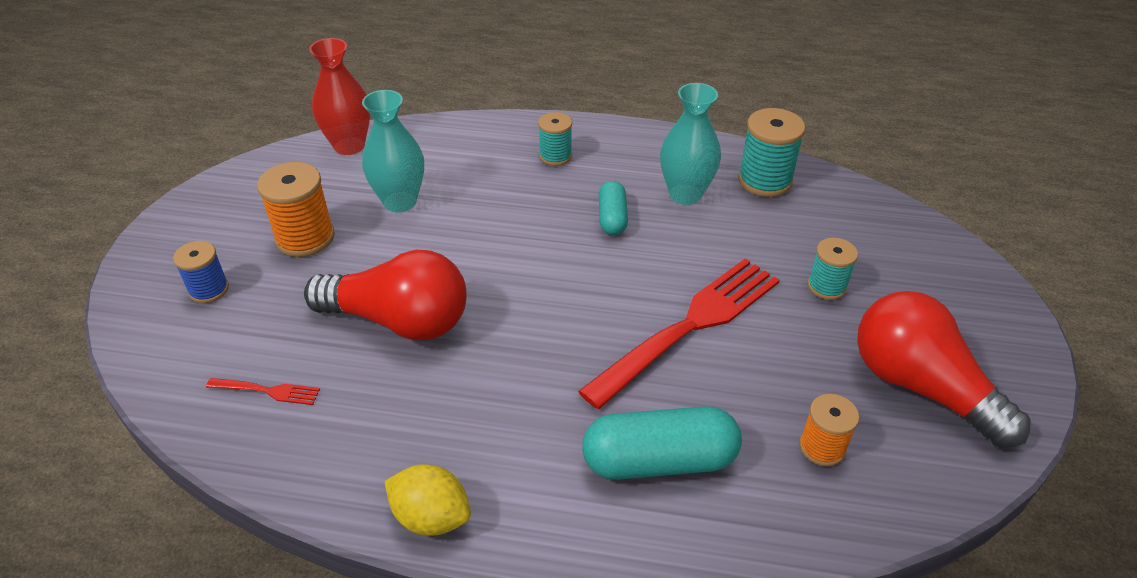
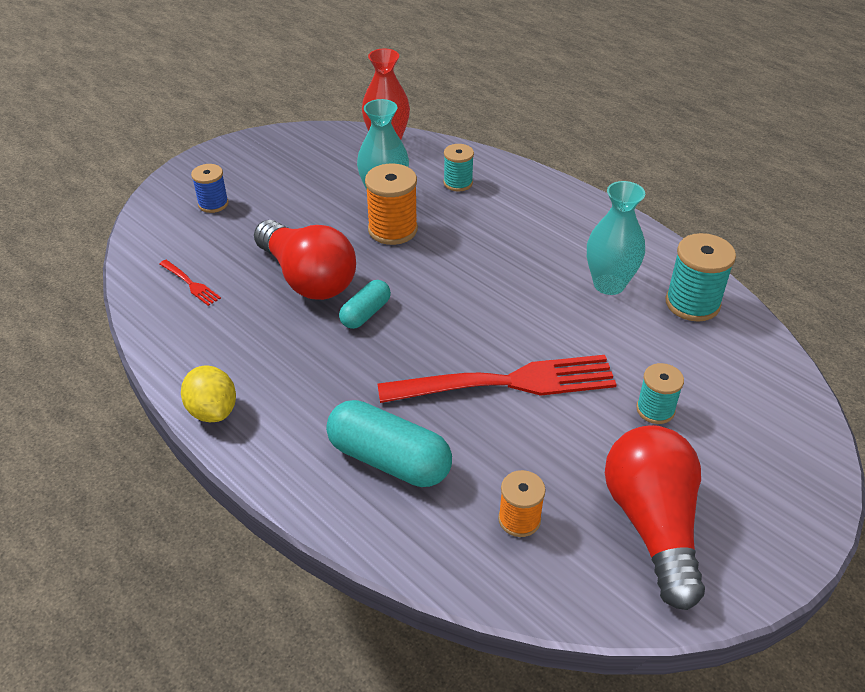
camera: 35 degrees right, 0 degrees up
(305, 238) = (300, 195): orange spool -> orange spool (392, 230)
(555, 156) = (531, 211): turquoise spool -> turquoise spool (458, 183)
(612, 218) = (529, 276): turquoise capsule -> turquoise capsule (365, 313)

